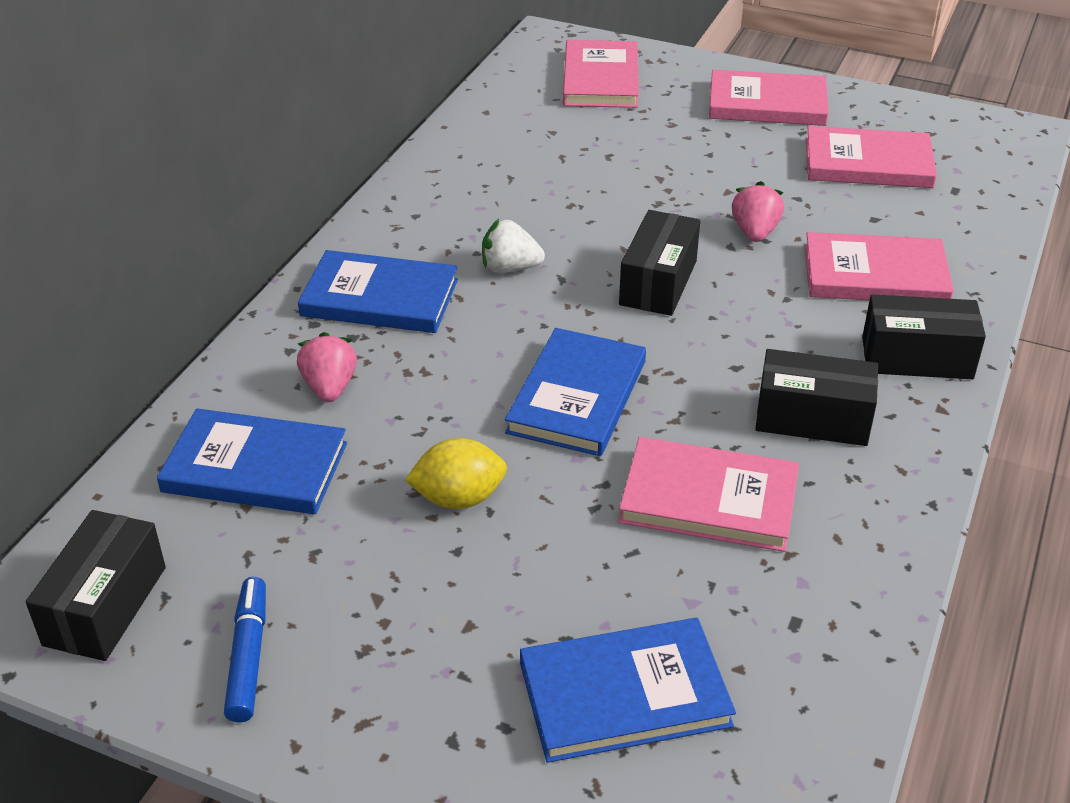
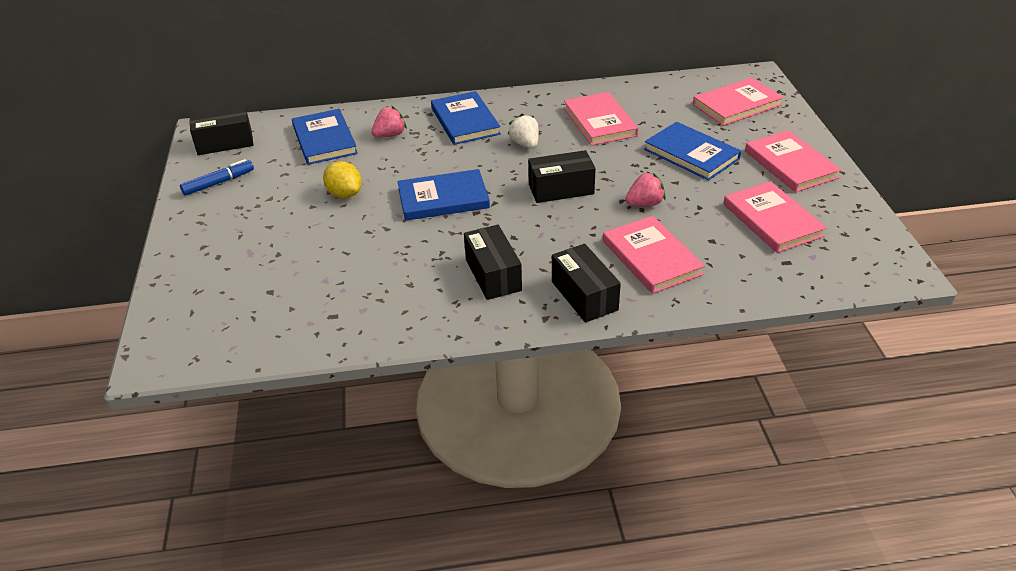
camera: 60 degrees right, 0 degrees up
(624, 694) = (254, 281): blue book -> blue book (691, 154)
(709, 499) = (400, 262): pink book -> pink book (600, 122)

